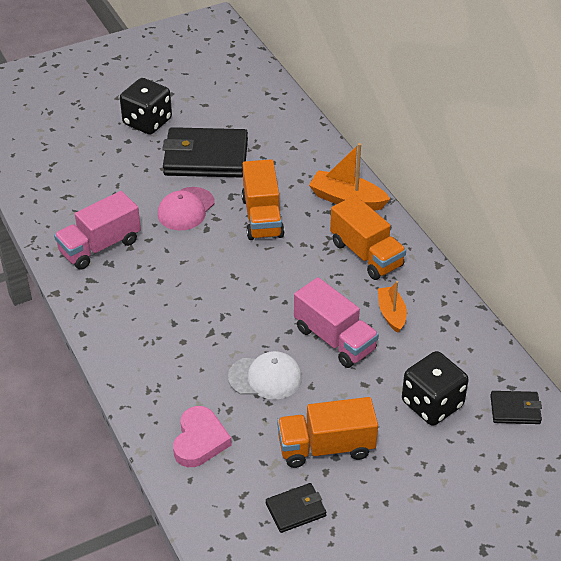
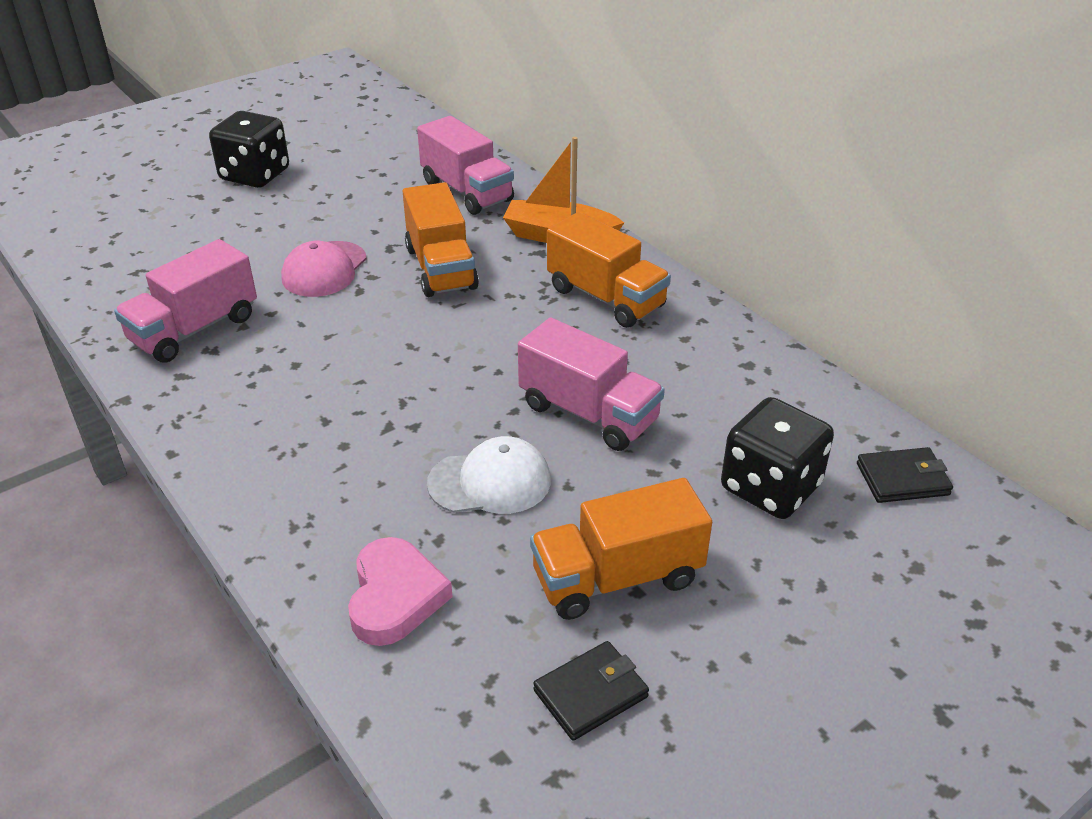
camera: 10 degrees left, 5 degrees down
(206, 157) = (345, 207): black wallet -> none
(291, 153) = (467, 191): none -> pink truck
(391, 314) = (666, 369): orange boat -> none

